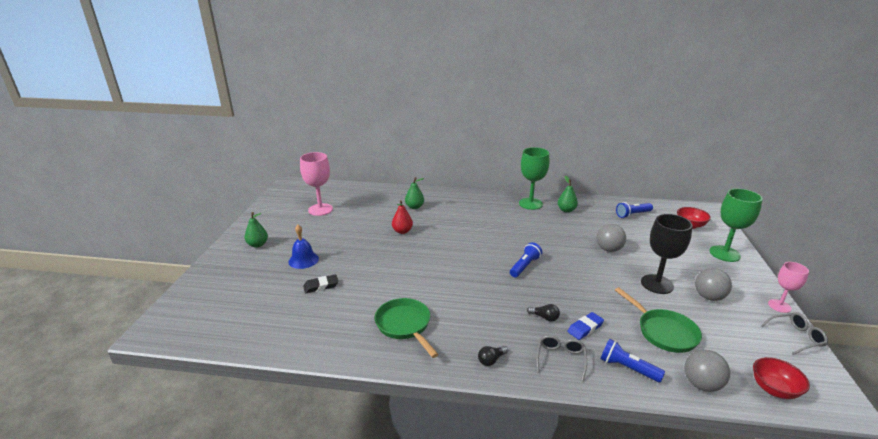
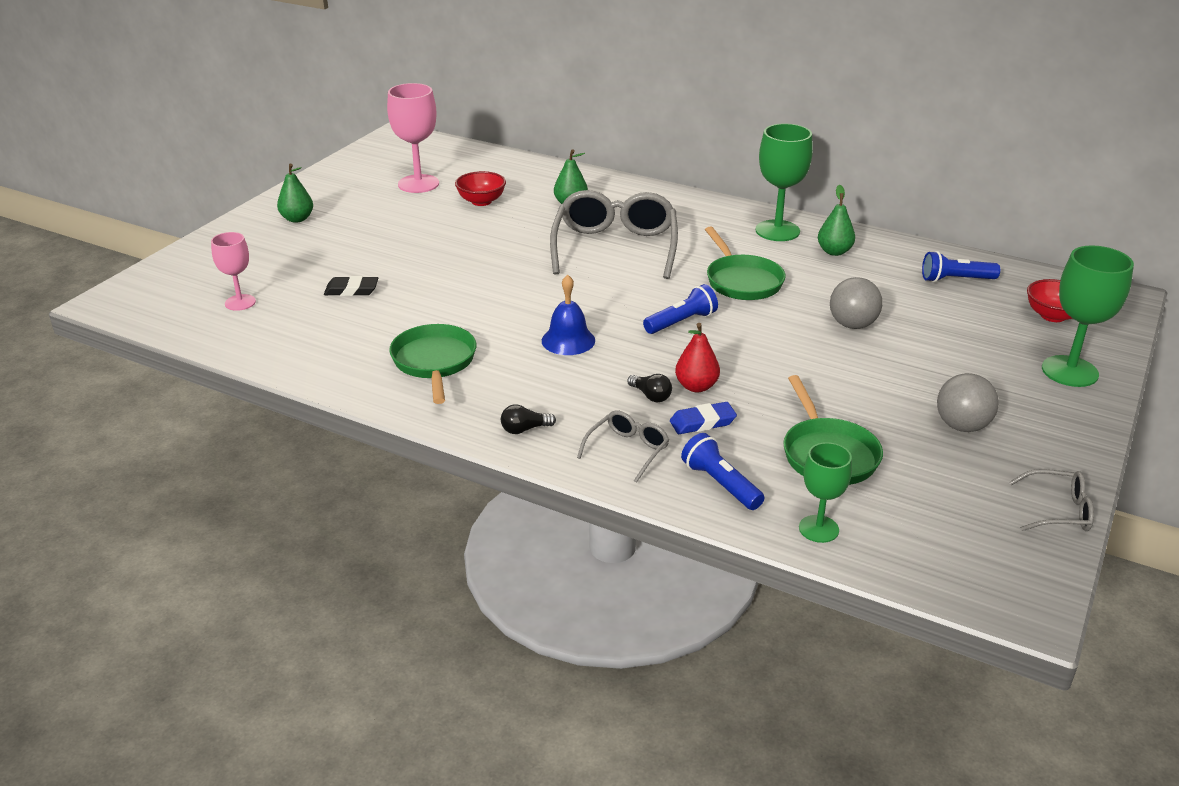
camera: 20 degrees right, 5 degrees up
(303, 260) = (349, 251): blue bell -> blue bell (568, 340)
(402, 231) = (523, 237): red pear -> red pear (696, 386)
(456, 228) = (615, 247): none -> grey glasses
(536, 235) = (742, 281): none -> green pan
(657, 284) = (886, 390): black goblet -> none
(701, 384) = (818, 529): grey ball -> green goblet
(774, 389) = (933, 562): red bowl -> red bowl (481, 201)
(779, 306) = (1081, 465): pink goblet -> pink goblet (240, 302)

